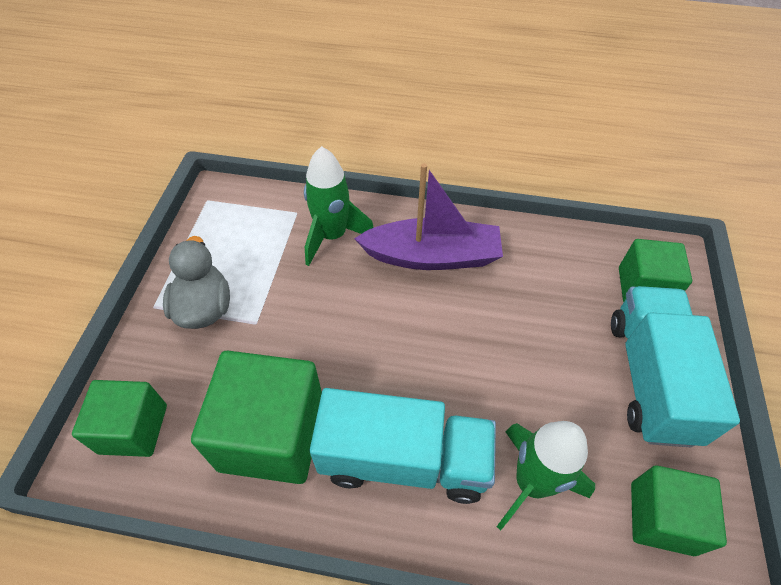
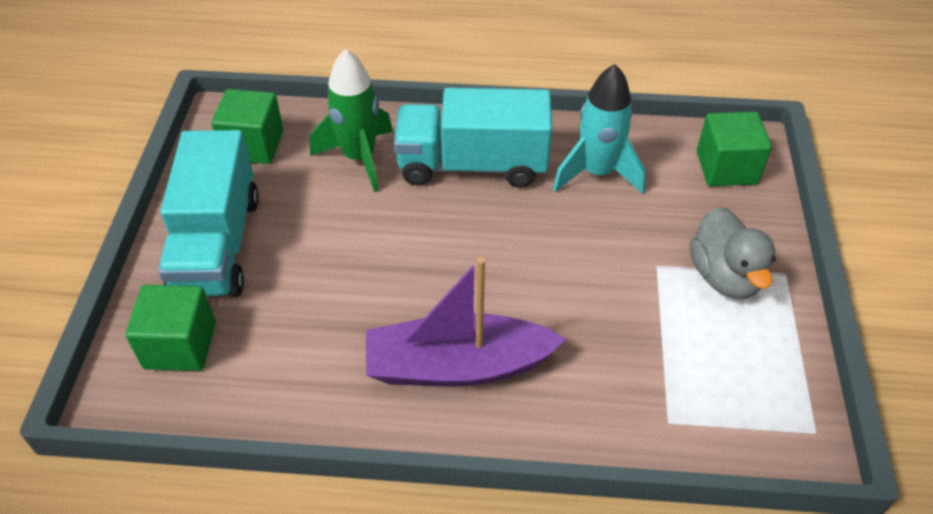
camera: 175 degrees right, 5 degrees down
(272, 434) = (597, 173): green cube -> turquoise rocket
(333, 236) = (602, 385): green rocket -> none

